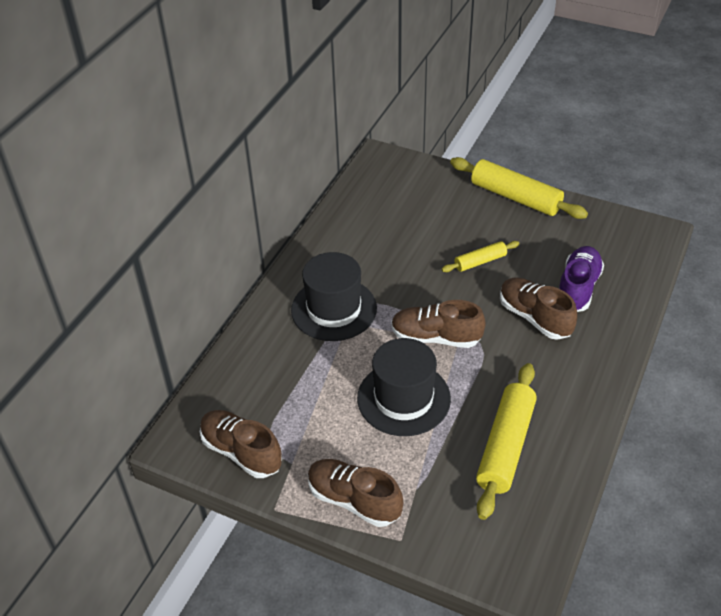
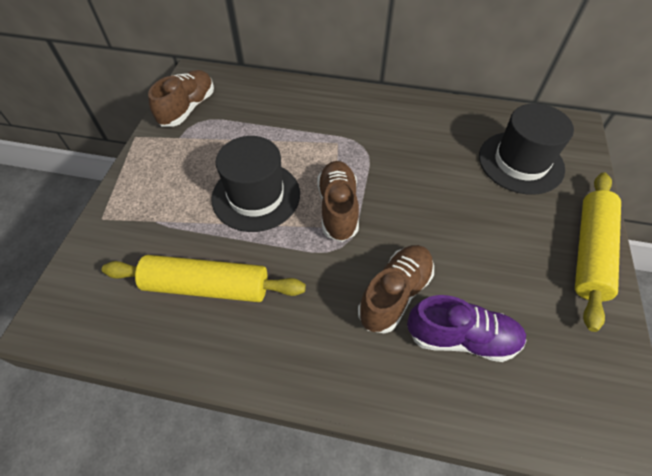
camera: 75 degrees right, 10 degrees up
(334, 309) = (351, 130): black hat -> black hat (520, 162)
(354, 500) = (142, 181): brown shoe -> none
(480, 261) = (462, 231): yellow rolling pin -> none

